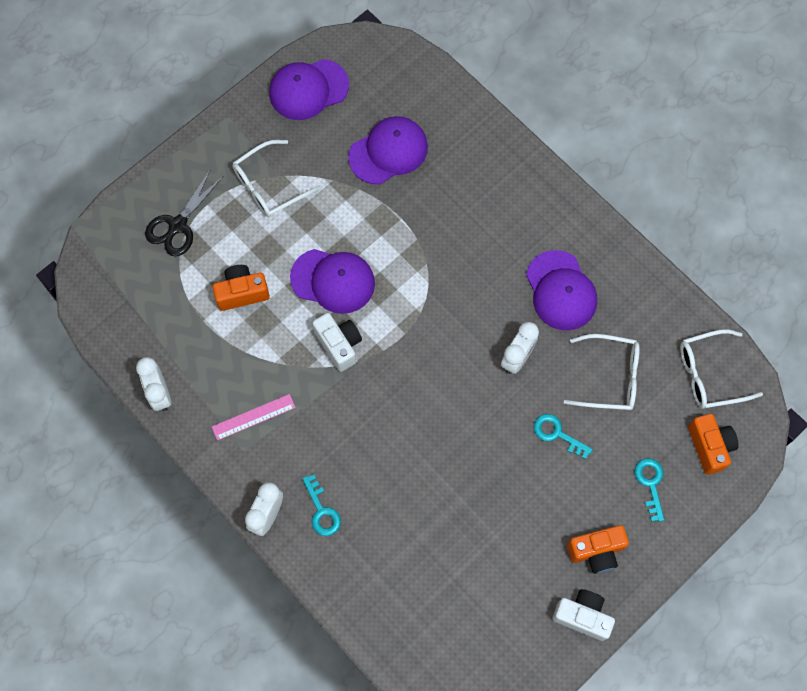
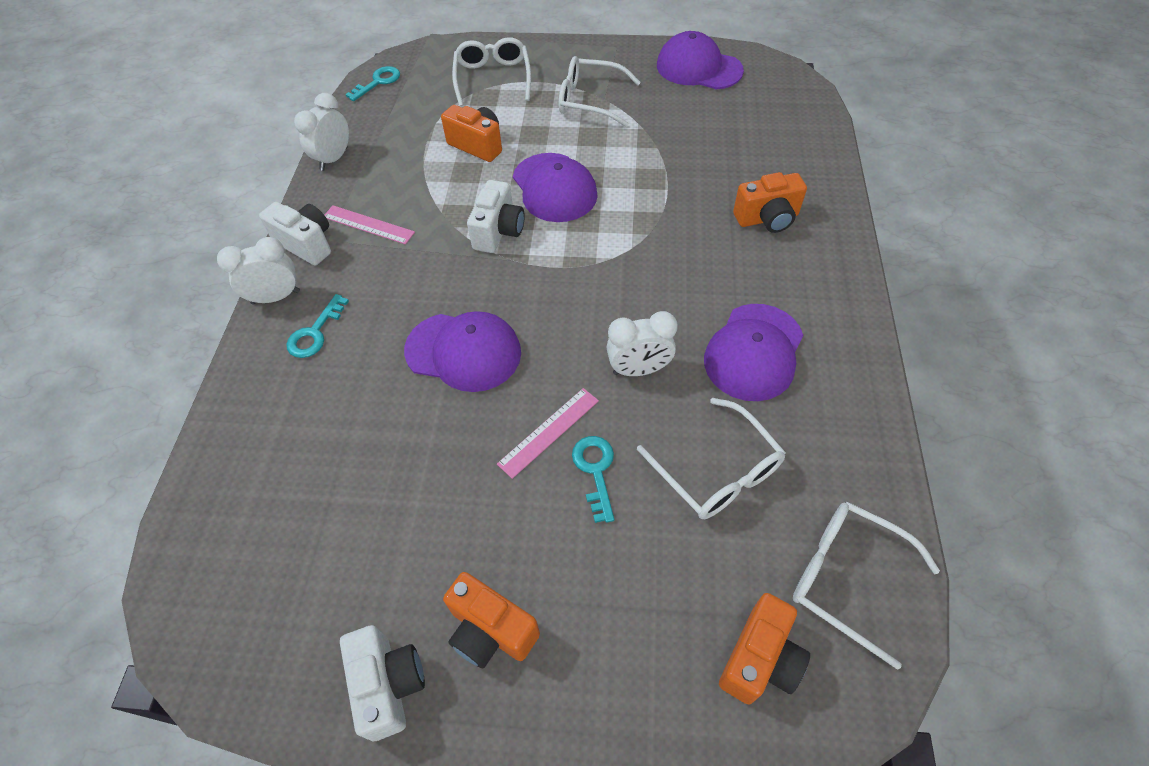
camera: 50 degrees right, 15 degrees down
(177, 225) = (493, 79): black scissors -> white glasses
(234, 466) = (306, 244): none -> white camera
(388, 152) = (714, 142): purple cap -> purple cap (463, 351)
(480, 189) = (767, 219): none -> orange camera
(513, 437) = (549, 432): none -> pink ruler
(650, 484) = (637, 625): turquoise key -> turquoise key (378, 82)

